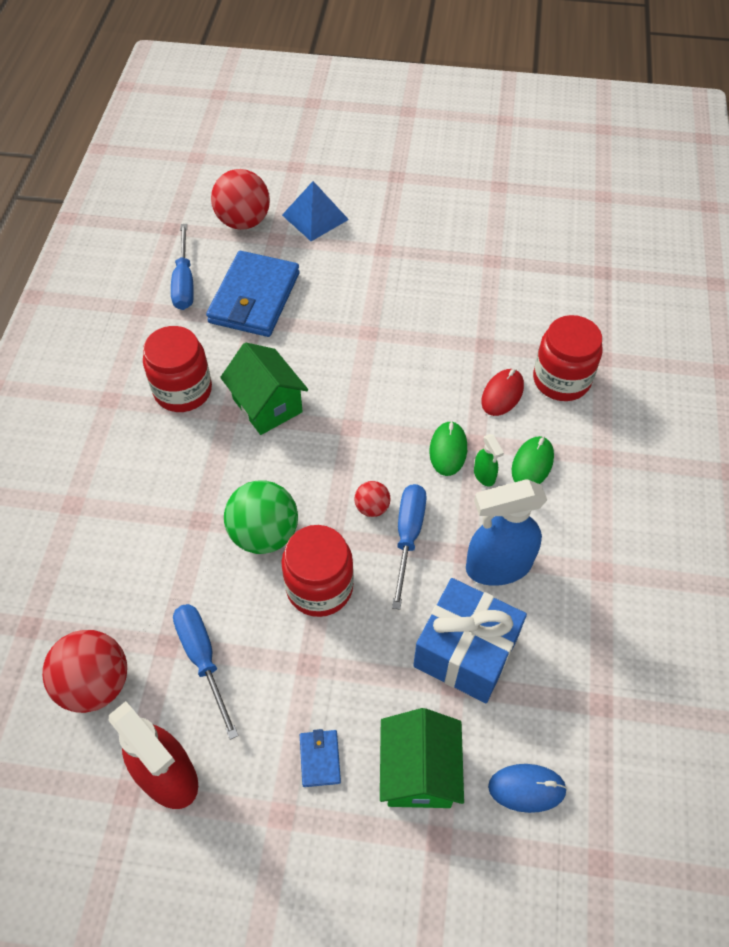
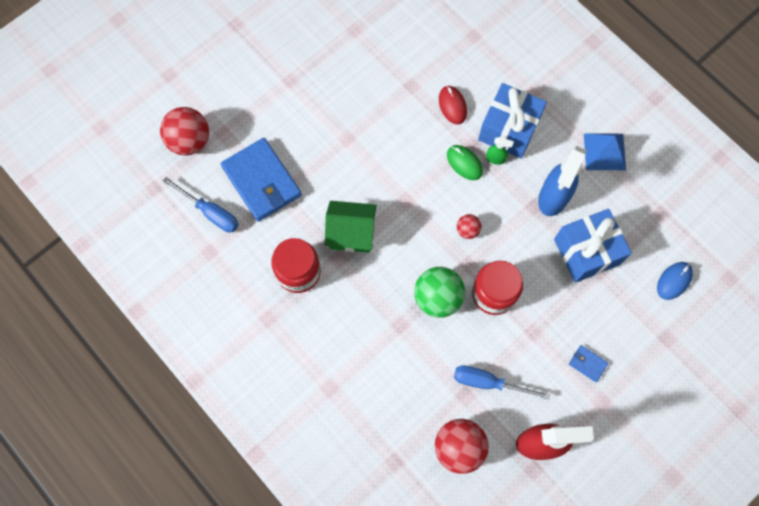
camera: 50 degrees left, 15 degrees up
(315, 217) = (226, 97): blue pyramid -> blue pyramid (604, 151)
(408, 536) = (500, 226): blue screwdriver -> none
(419, 771) = (629, 322): green house -> none
(532, 464) = (508, 129): green mouse -> blue gift
(561, 379) = (469, 68): red jar -> none

